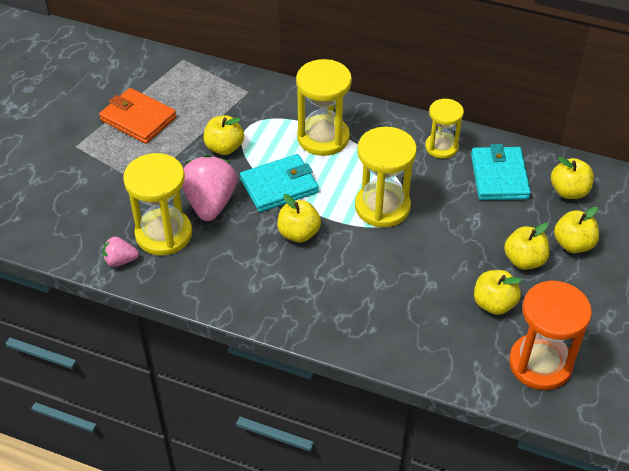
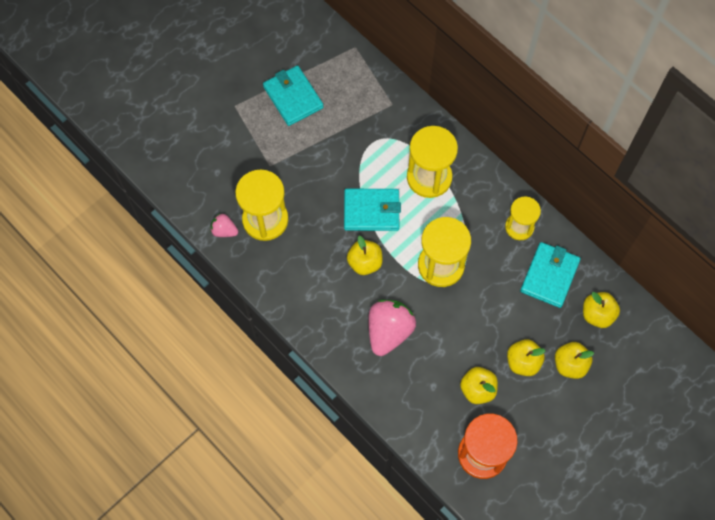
camera: 25 degrees right, 20 degrees up
(138, 119) = (293, 97): orange wallet -> turquoise wallet
(210, 203) = (312, 205): pink strawberry -> pink strawberry (389, 331)
(224, 147) = (347, 155): yellow apple -> none

